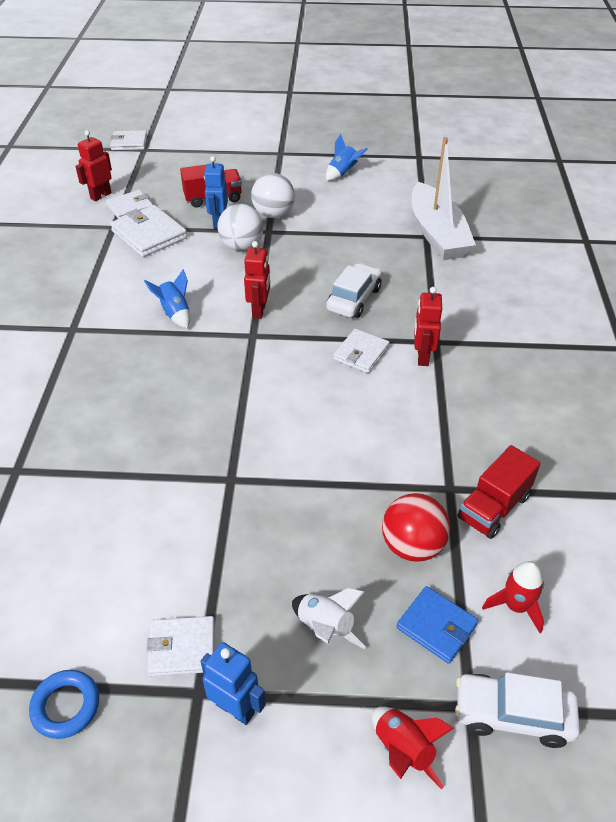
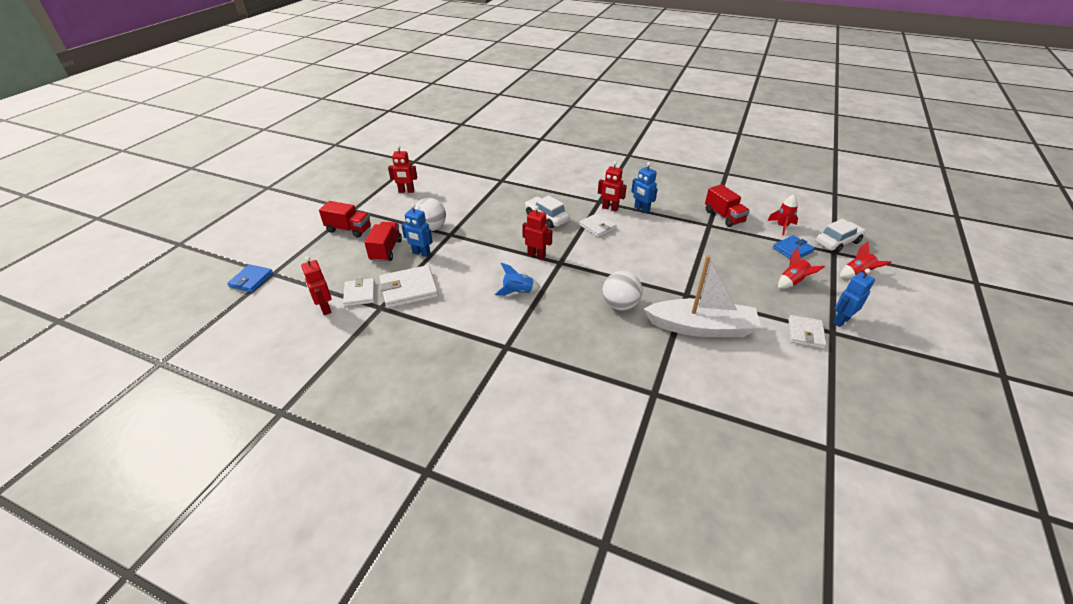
camera: 70 degrees left, 5 degrees down
(66, 706) = (845, 385): blue ring -> none
(129, 143) = (251, 280): white wallet -> blue wallet
(239, 163) = (349, 229): none -> red truck
(241, 246) = (459, 249): white ball -> white ball (620, 305)
(325, 627) = (792, 282): white rocket -> red rocket
(343, 173) = (406, 191): blue rocket -> red robot
(412, 546) = (744, 245): red ball -> none
(437, 234) = (502, 176): white boat -> white boat (701, 327)
(444, 393) = (641, 209): none -> blue robot
(512, 715) = (837, 242): white car -> white car turned 150 degrees counterclockwise

